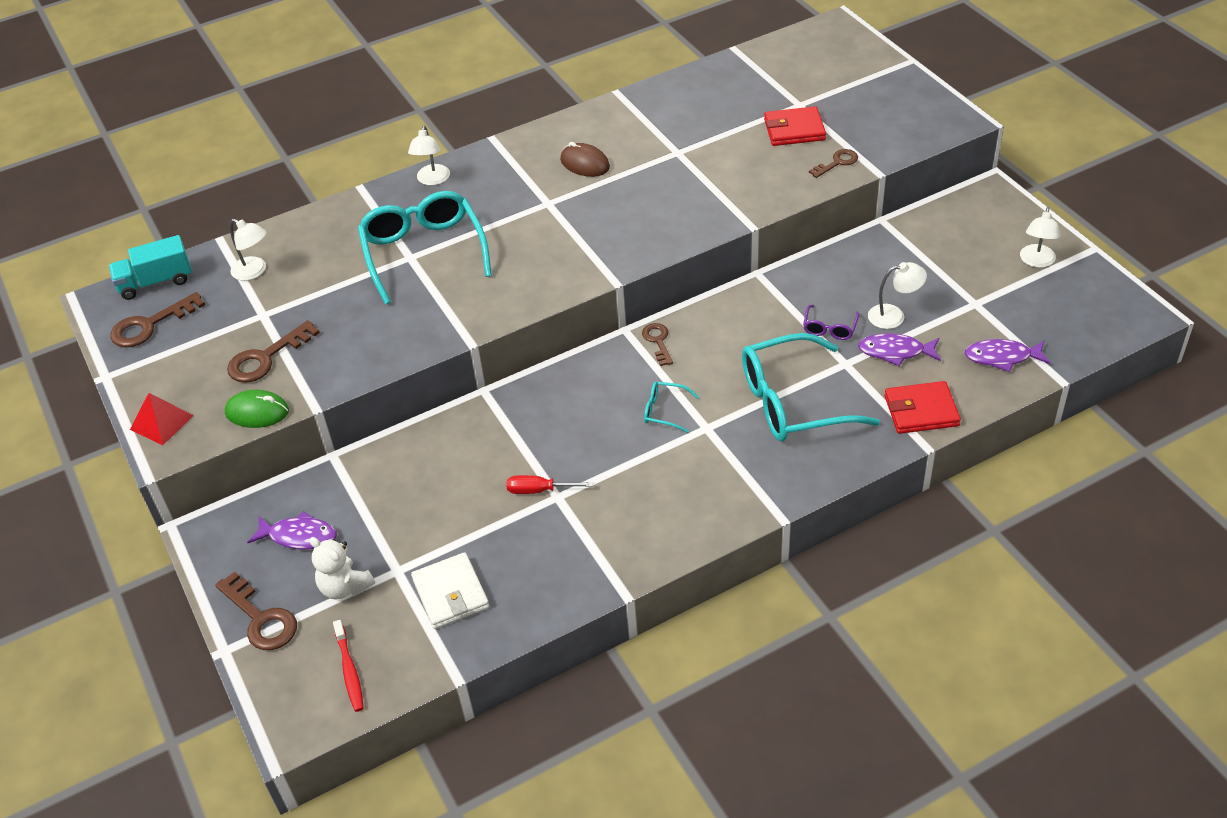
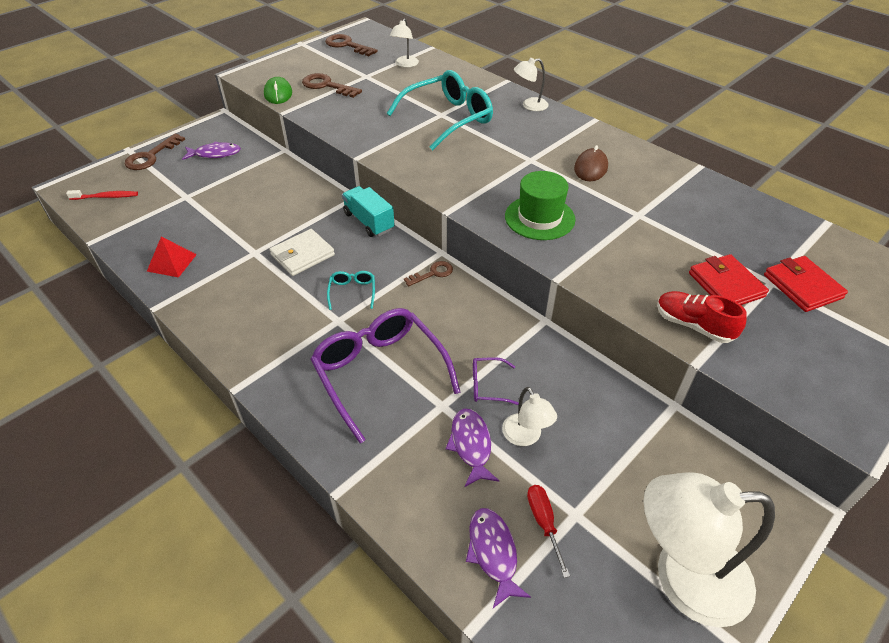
camera: 70 degrees right, 0 degrees up
(156, 282) = (385, 38): turquoise truck -> turquoise truck (369, 221)
(161, 422) = (266, 67): red pyramid -> red pyramid (172, 262)
(299, 536) = (215, 154): purple fish -> purple fish turned 90 degrees counterclockwise
(345, 587) = (173, 180): white teddy bear -> none
(349, 671) = (106, 197): red toothbrush -> red toothbrush turned 150 degrees counterclockwise
(450, 593) = (164, 223): white wallet -> white wallet (302, 255)
(538, 490) = (260, 242): red screwdriver -> red screwdriver (543, 522)
(655, 218) = (539, 218): none -> green hat
(794, 402) = (380, 374): turquoise glasses -> purple glasses
(837, 162) = (693, 325): brown key -> red shoe
(921, 411) = (389, 479): red wallet -> red wallet (802, 286)
(1036, 261) = (683, 578): white lamp -> white lamp, size x2.04

